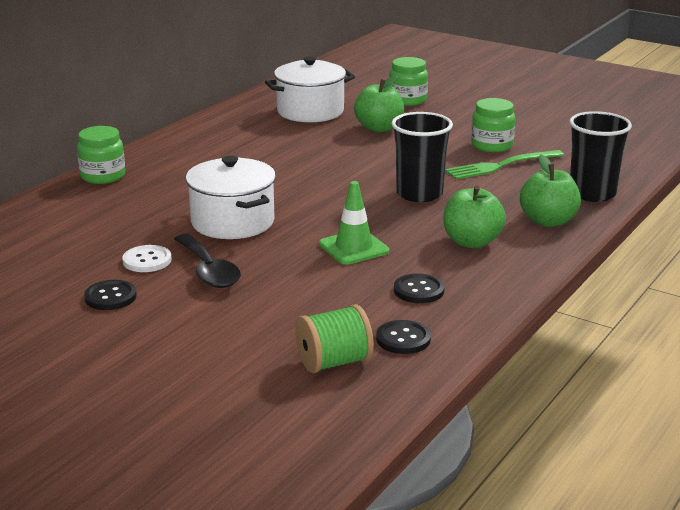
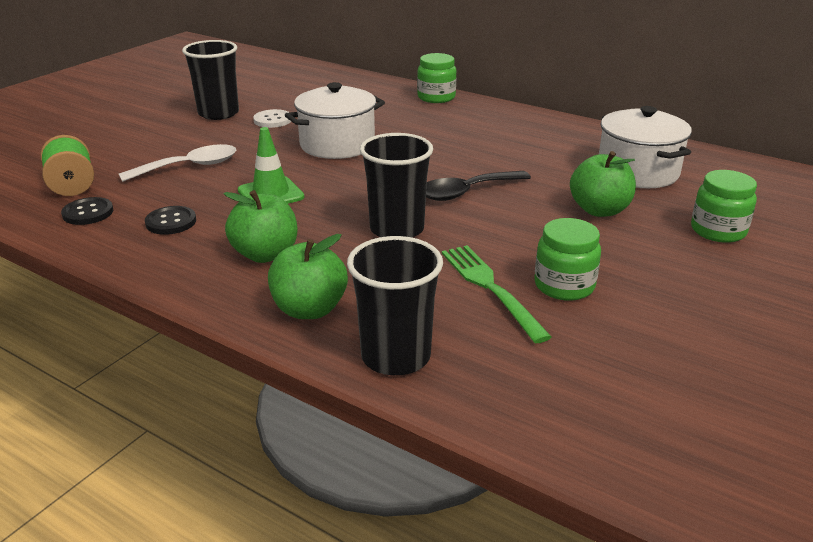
camera: 90 degrees right, 5 degrees up
(110, 297) = (218, 113): black button -> black cup
(208, 271) = (247, 140): black spoon -> black spoon (466, 192)
(284, 296) = (189, 167): none -> white spoon

